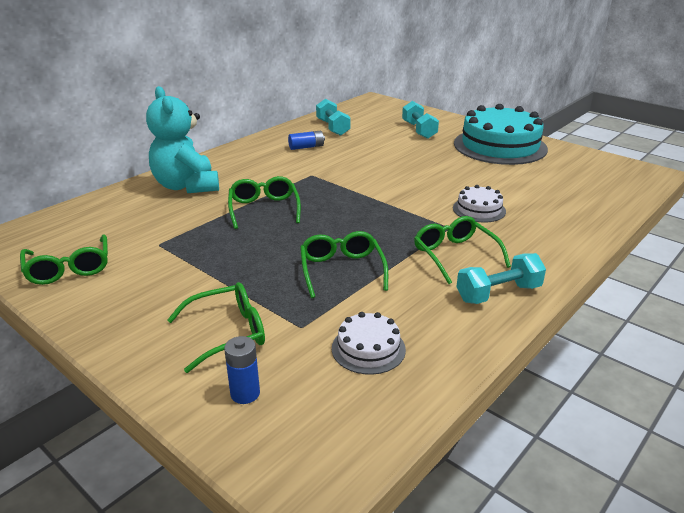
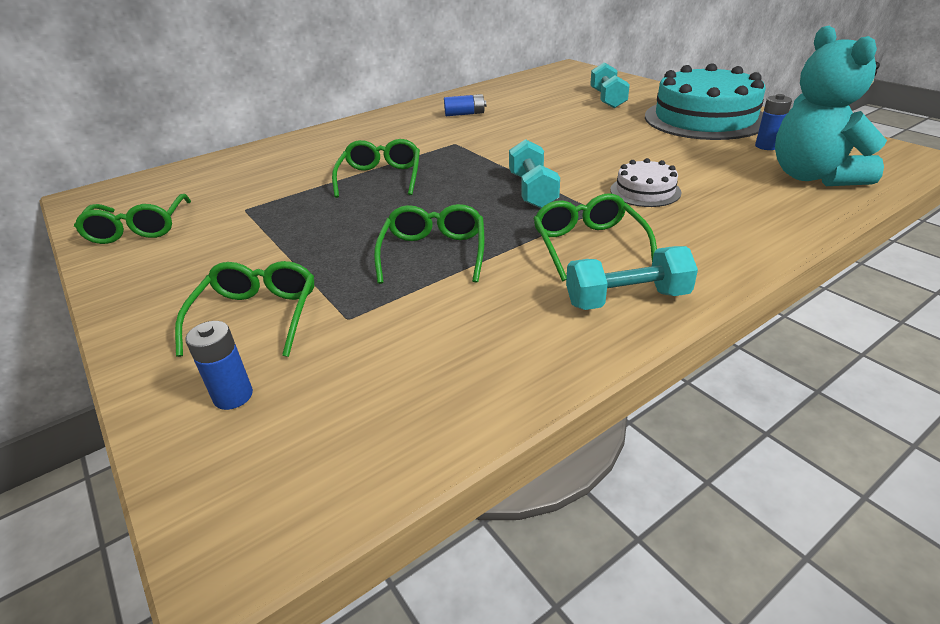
camera: 15 degrees right, 5 degrees up
(187, 186) = (311, 150): turquoise teddy bear -> turquoise teddy bear (813, 176)
(226, 333) = (256, 317): green glasses -> green glasses turned 75 degrees counterclockwise
(333, 127) = (505, 94): turquoise dumbbell -> turquoise dumbbell (532, 191)
(368, 348) = (416, 355): white cake -> none
(552, 168) = (766, 146): none -> blue battery

